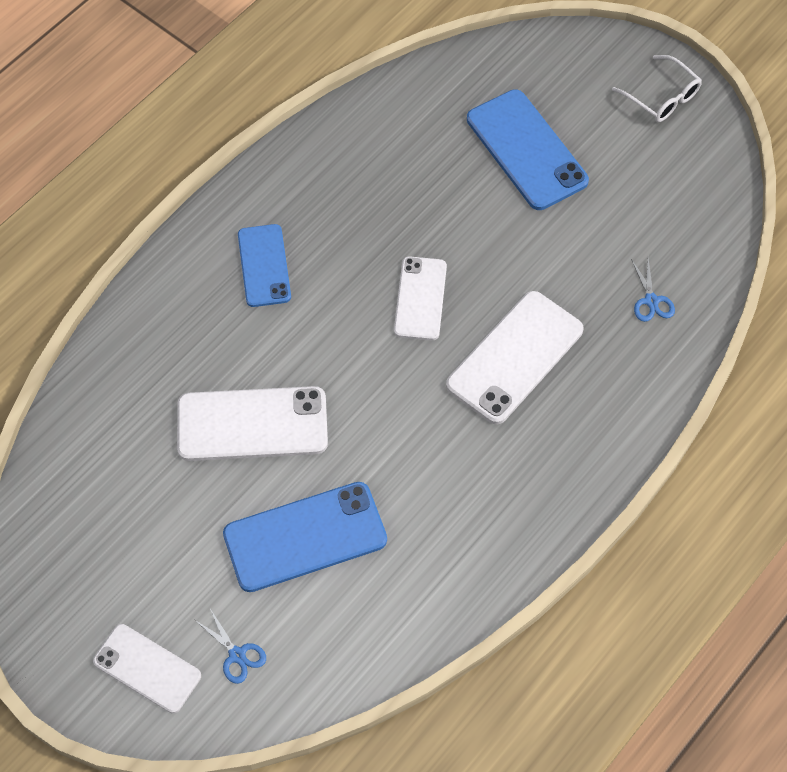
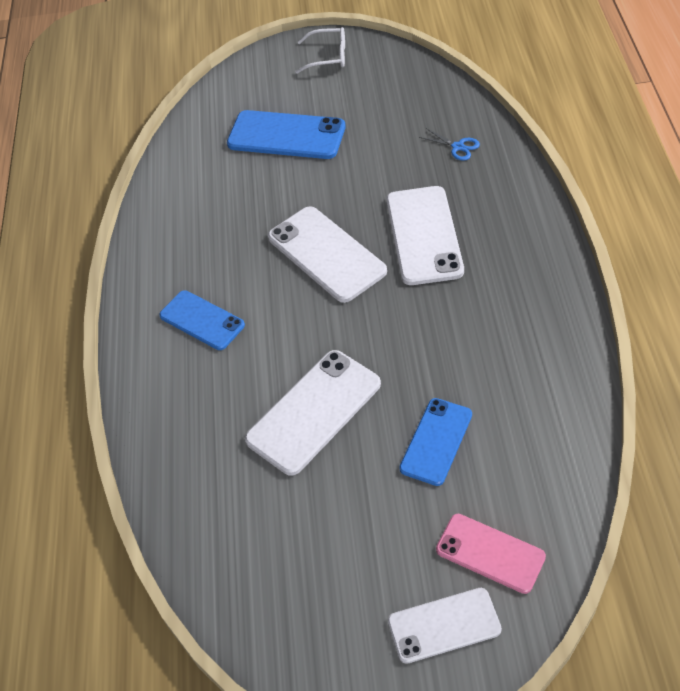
camera: 40 degrees left, 10 degrees down
(237, 655) = (490, 553): blue scissors -> pink phone
(305, 537) = (436, 441): blue phone -> blue phone, size x0.65
(420, 298) = (326, 254): white phone -> white phone, size x1.55

